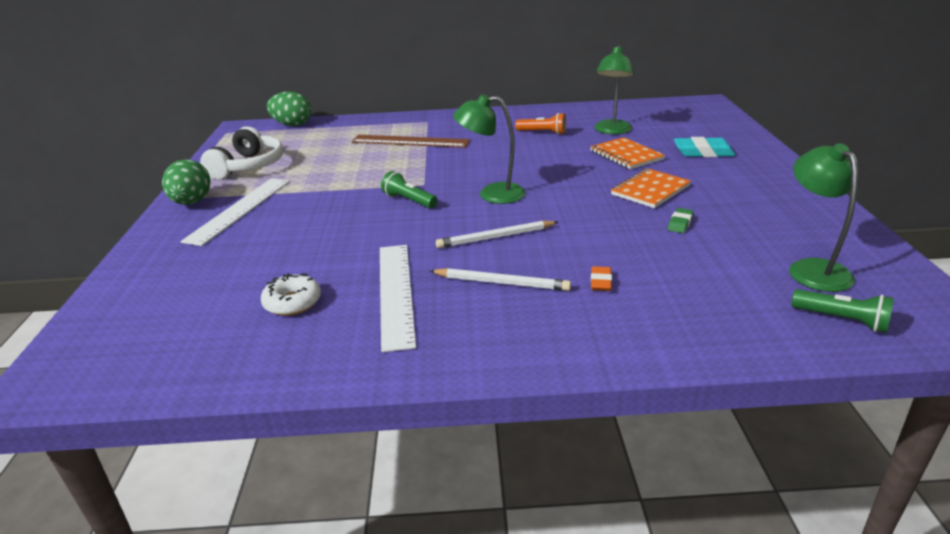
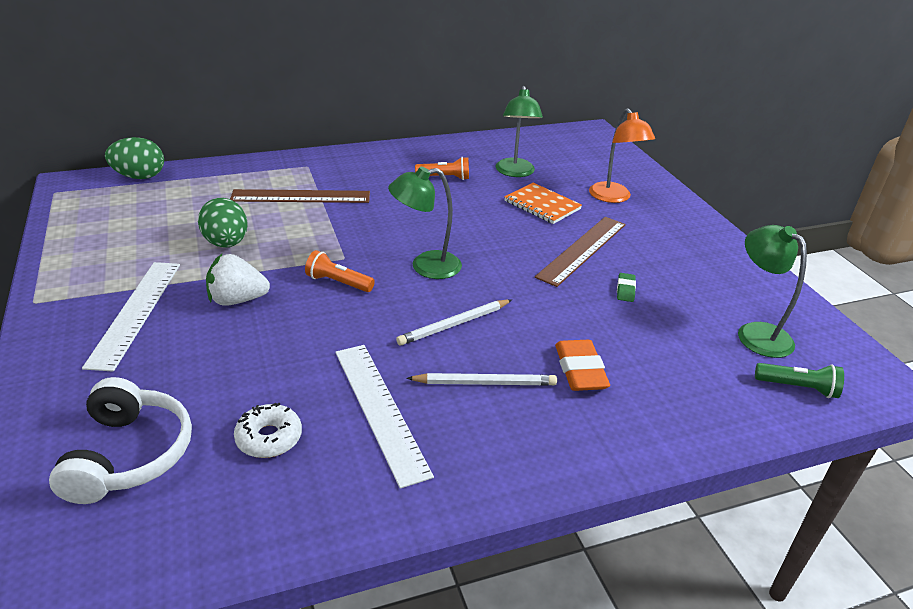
camera: 20 degrees left, 5 degrees up
(192, 202) = (64, 306): green egg -> green egg (226, 243)
(248, 166) = (113, 245): white headphones -> white headphones (129, 455)
(320, 207) = (237, 300): none -> white strawberry
(409, 201) = (338, 283): green flashlight -> orange flashlight
(601, 282) = (580, 370): orange eraser -> orange eraser, size x1.82
(650, 190) = (582, 250): orange notebook -> brown ruler
(703, 152) = (614, 197): turquoise eraser -> orange lamp

